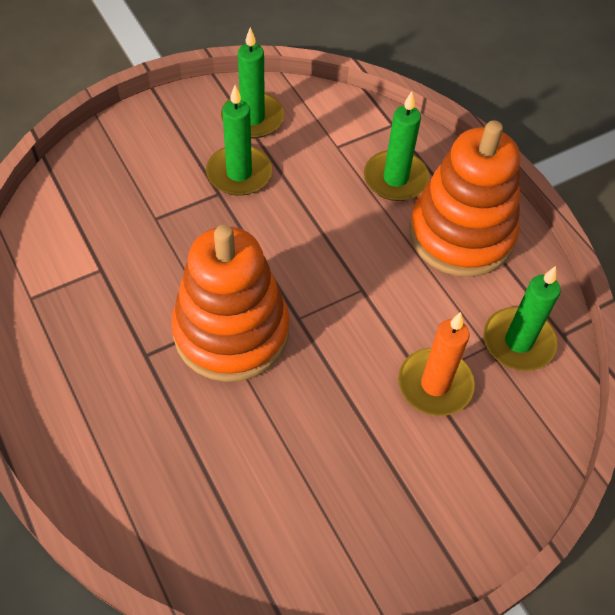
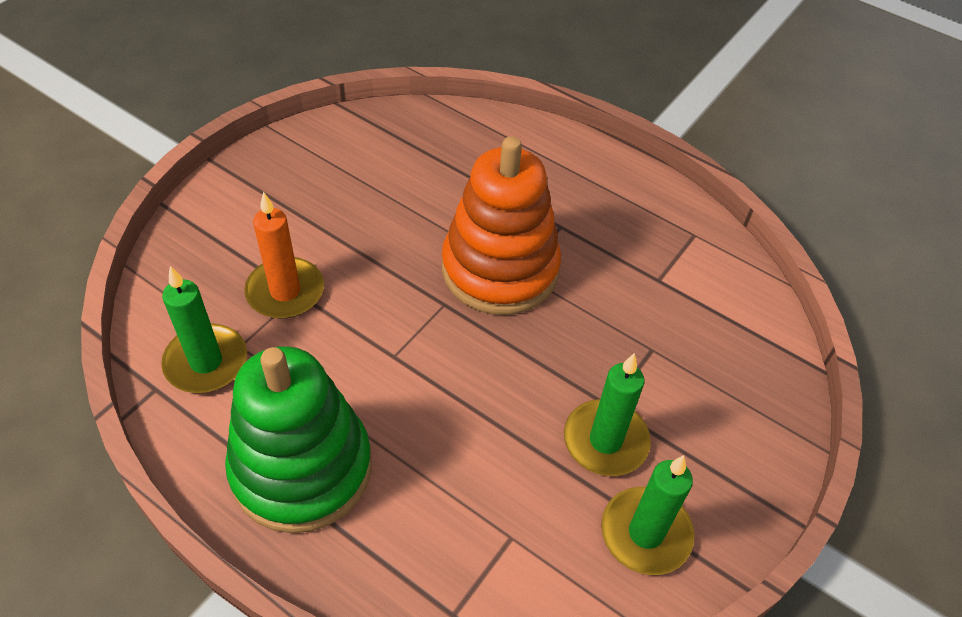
camera: 155 degrees right, 5 degrees down
(395, 179) = (413, 517): green candle -> none
(461, 234) = (302, 468): orange stacking toy -> green stacking toy

